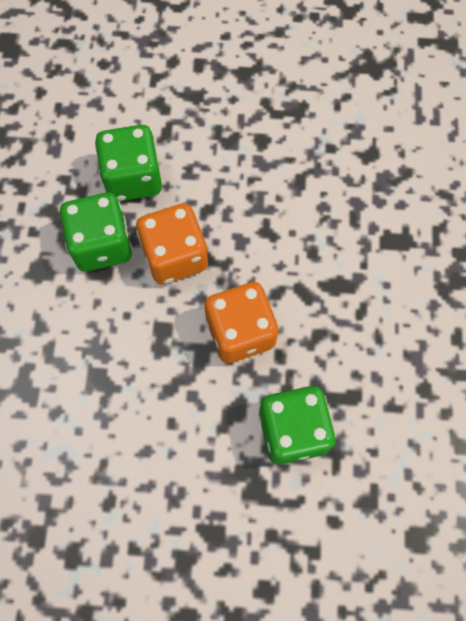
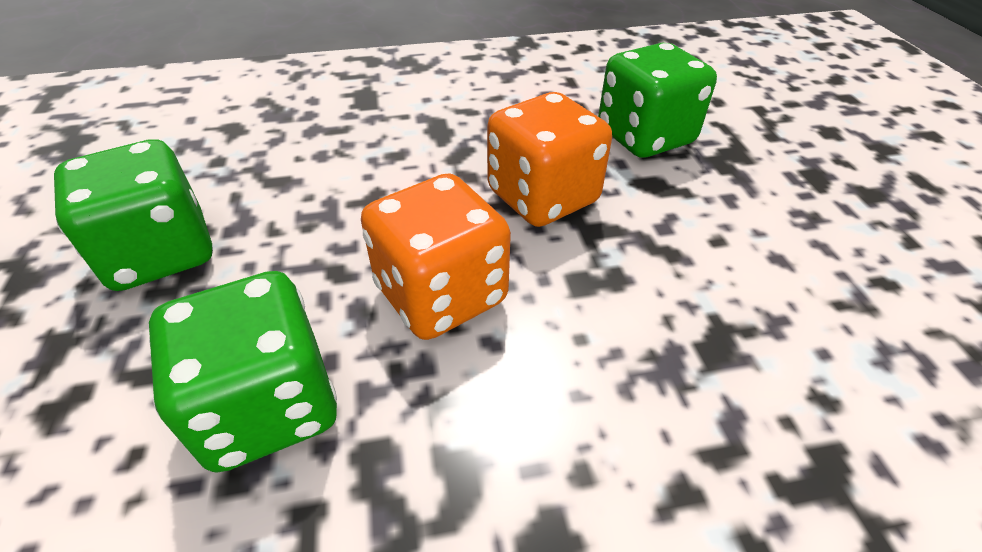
camera: 105 degrees left, 25 degrees down
(102, 245) = (446, 421): green dice -> green dice (161, 253)

